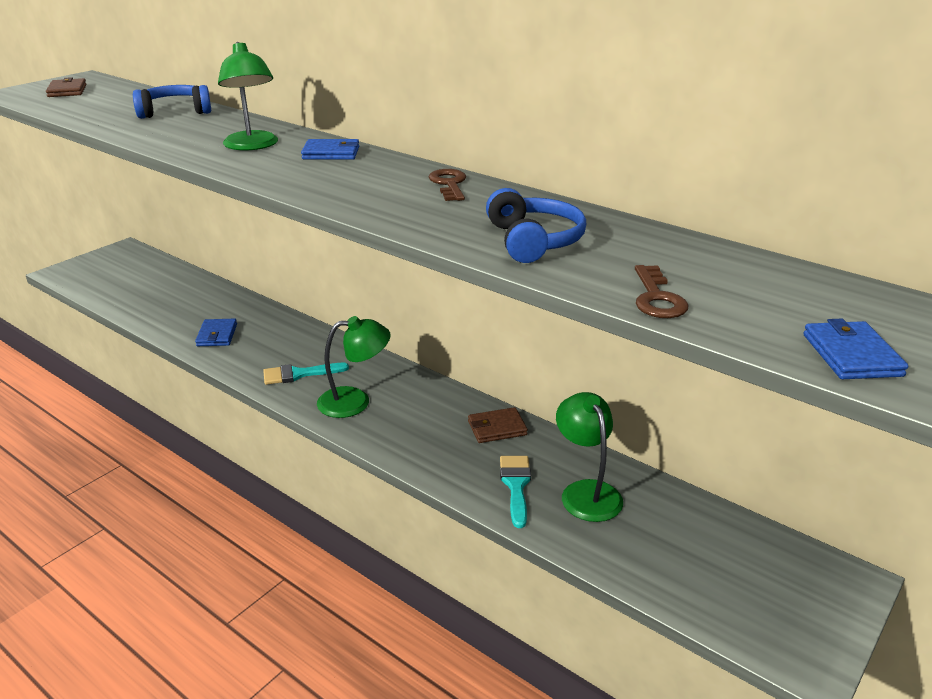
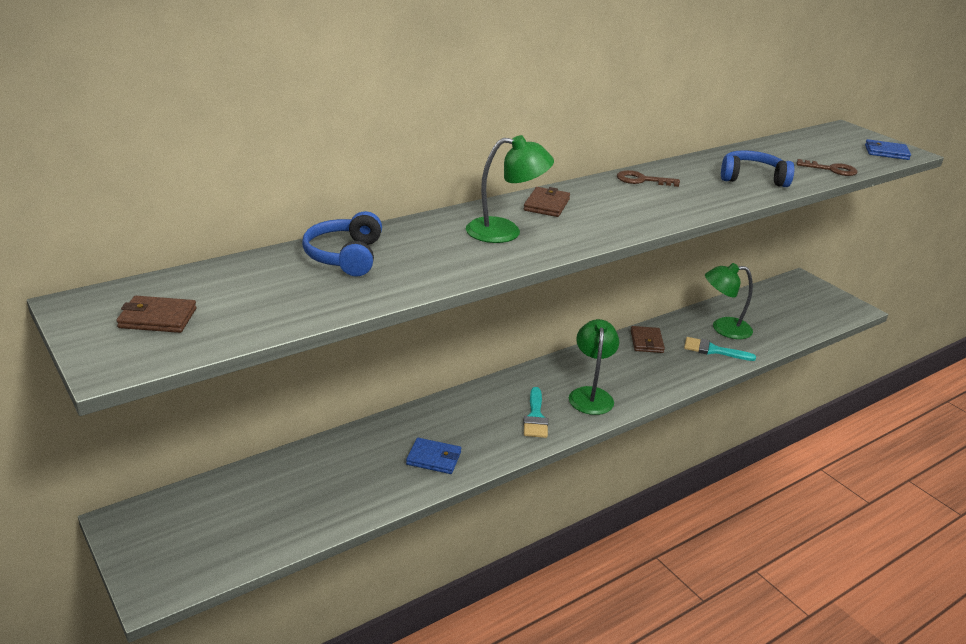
camera: 75 degrees left, 0 degrees up
(331, 153) = (546, 205): blue wallet -> brown wallet

